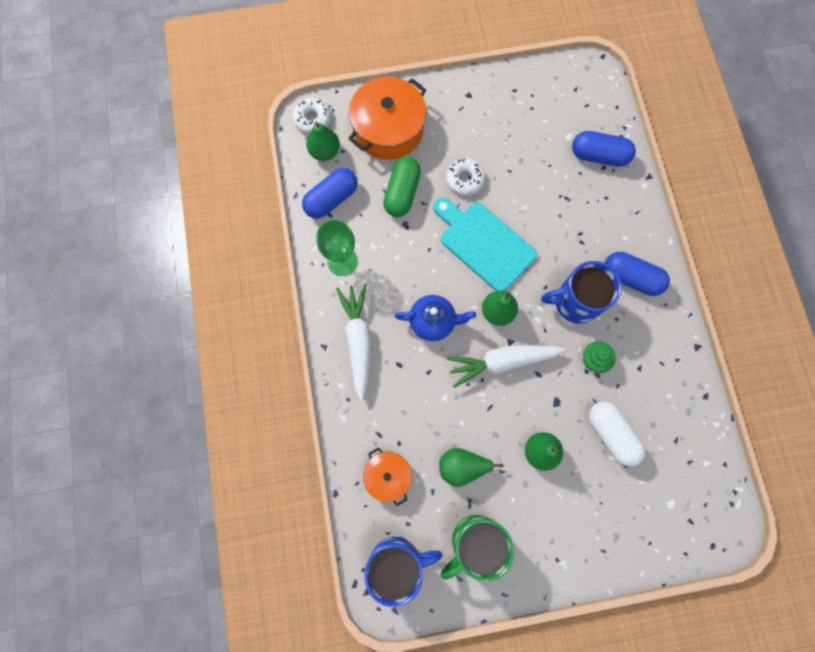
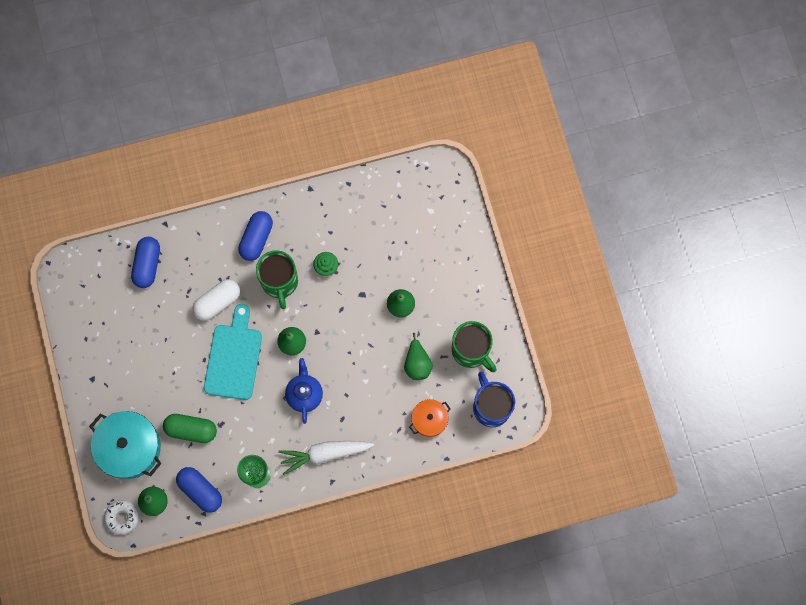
camera: 95 degrees left, 0 degrees up
(388, 129) = (129, 447): orange pot -> turquoise pot
(464, 179) = (176, 377): white donut -> none
(484, 243) = (234, 357): turquoise cutting board -> turquoise cutting board turned 150 degrees clockwise
(501, 362) = (333, 338): white carrot -> none
(575, 302) = (280, 282): blue mug -> green mug
(610, 434) = (383, 254): white capsule -> white capsule (217, 302)

